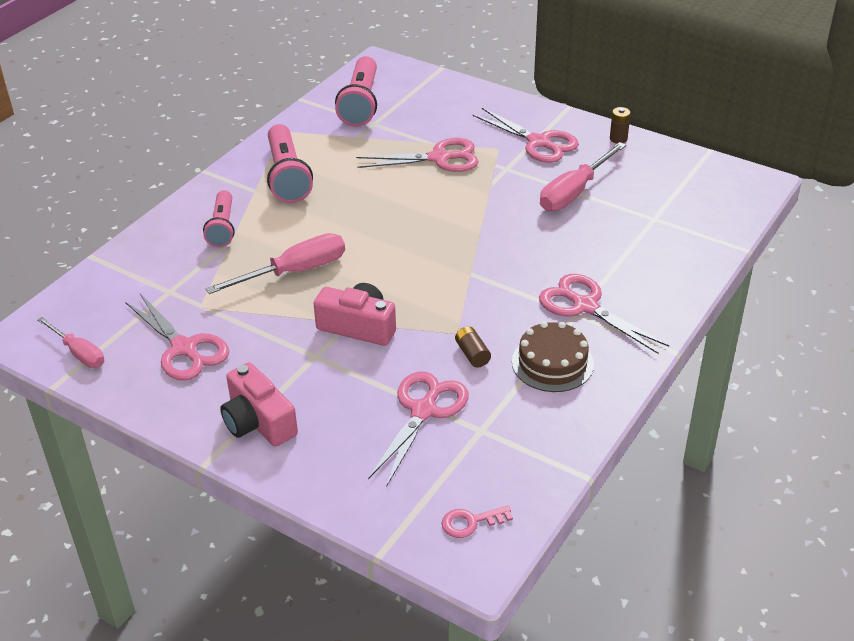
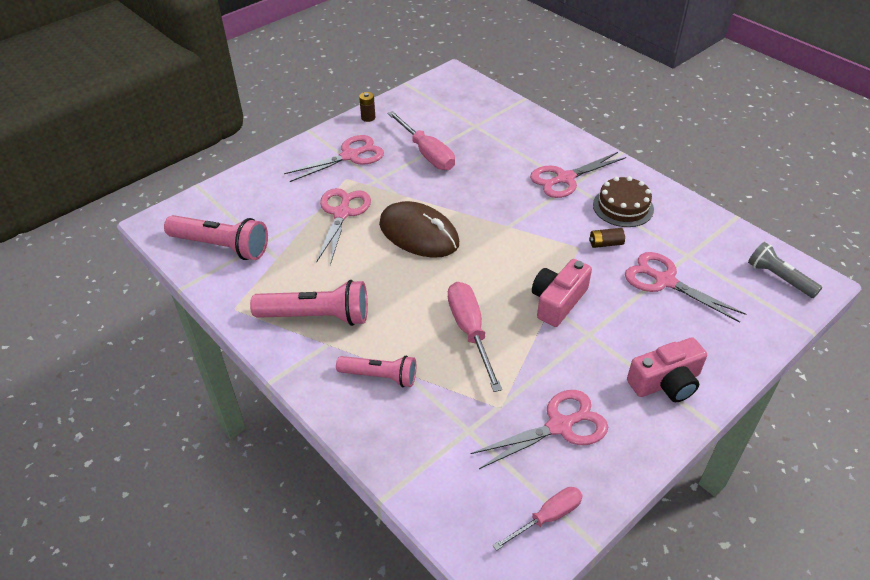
camera: 75 degrees left, 5 degrees up
(429, 213) = (419, 234): none -> brown mouse
(470, 522) = (779, 278): pink key -> grey flashlight

